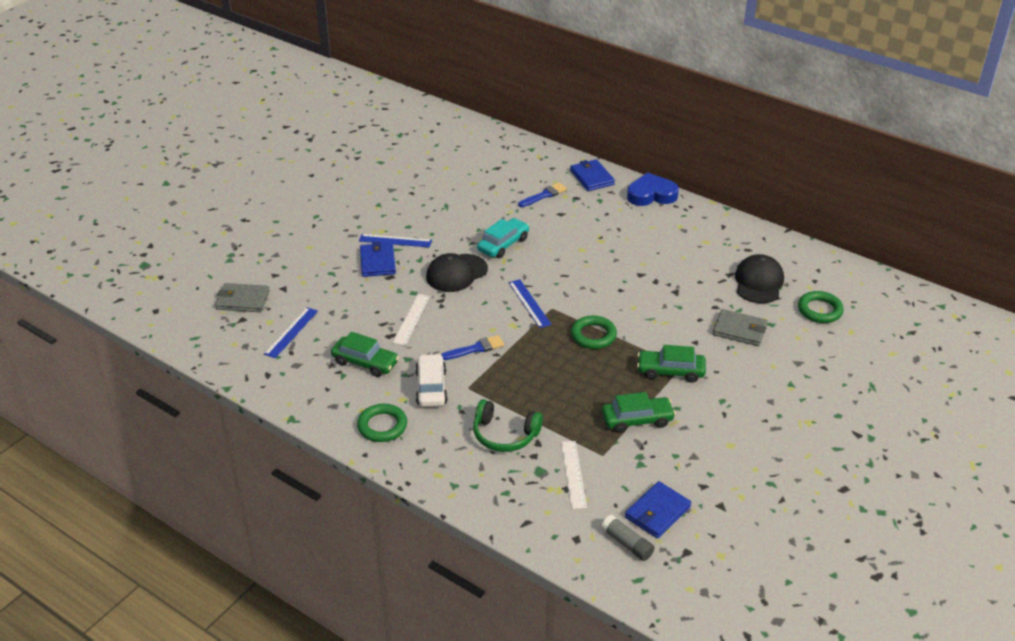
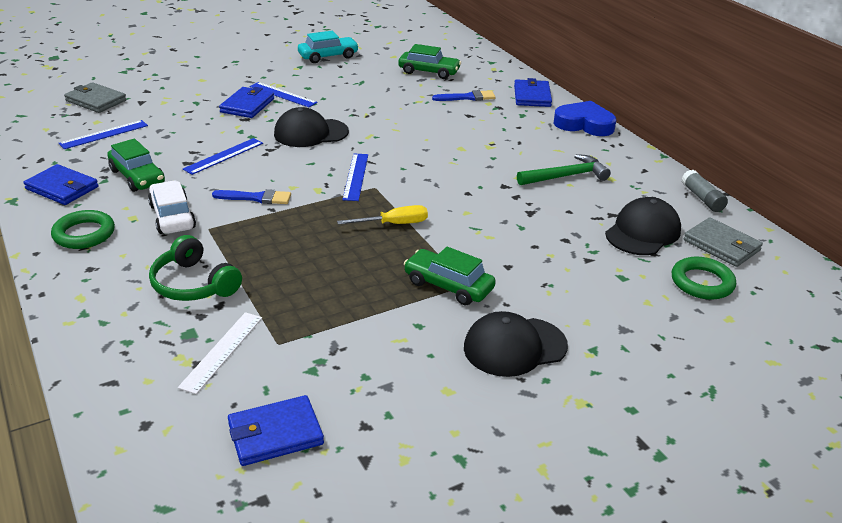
camera: 25 degrees right, 5 degrees down
(318, 394) = (62, 188): none -> blue wallet
(411, 319) = (224, 156): white ruler -> blue ruler
(431, 387) = (172, 216): white car -> white car turned 45 degrees counterclockwise
(503, 244) = (383, 123): turquoise car -> turquoise car (328, 56)
(593, 335) = (394, 224): green ring -> yellow screwdriver
(627, 543) = (198, 456): grey glue stick -> grey glue stick (702, 198)
(637, 420) = (357, 321): green car -> green car (429, 72)
(675, 250) = (566, 176): none -> green hammer
(739, 330) = (575, 271): grey wallet -> grey wallet (721, 245)
(745, 400) = (514, 347): none -> black cap

